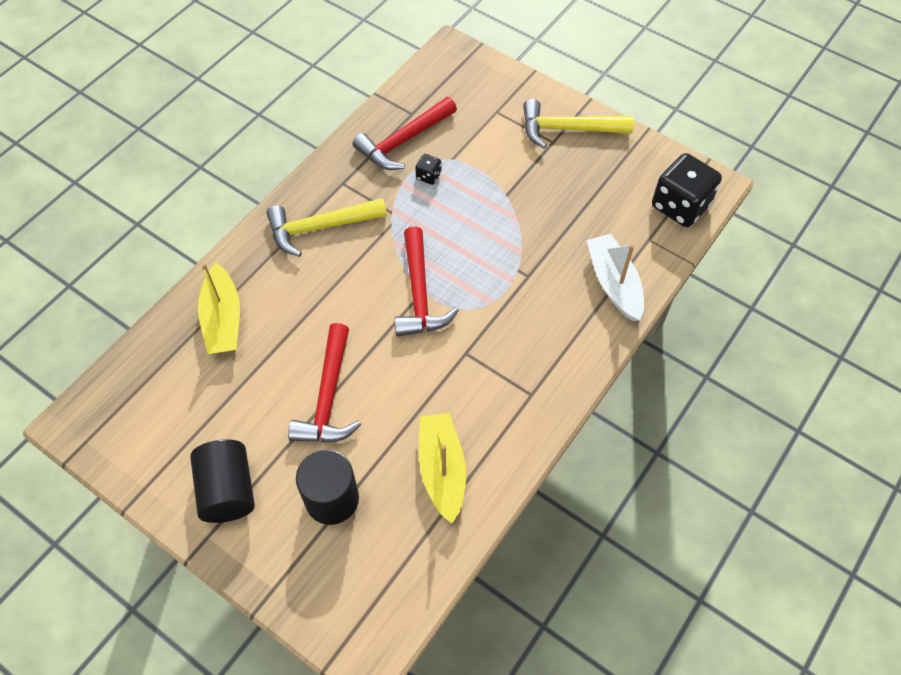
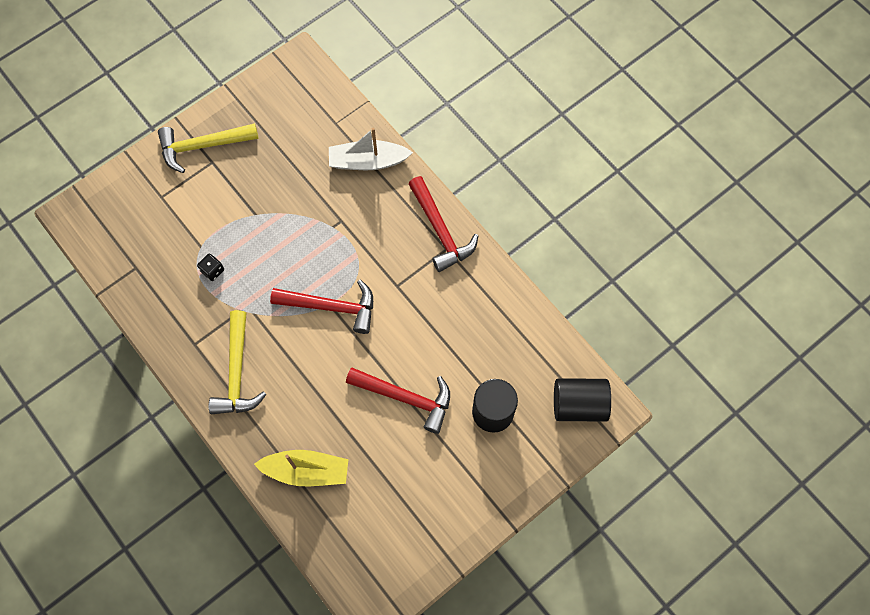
camera: 75 degrees left, 10 degrees up
(227, 490) = (465, 489): black cylinder -> black cylinder (579, 405)
(404, 141) = (165, 281): red hammer -> red hammer (440, 230)
(442, 470) = (490, 327): yellow boat -> none
(568, 129) = (203, 146): yellow hammer -> yellow hammer turned 60 degrees clockwise
(680, 206) = (311, 90): black dice -> none

